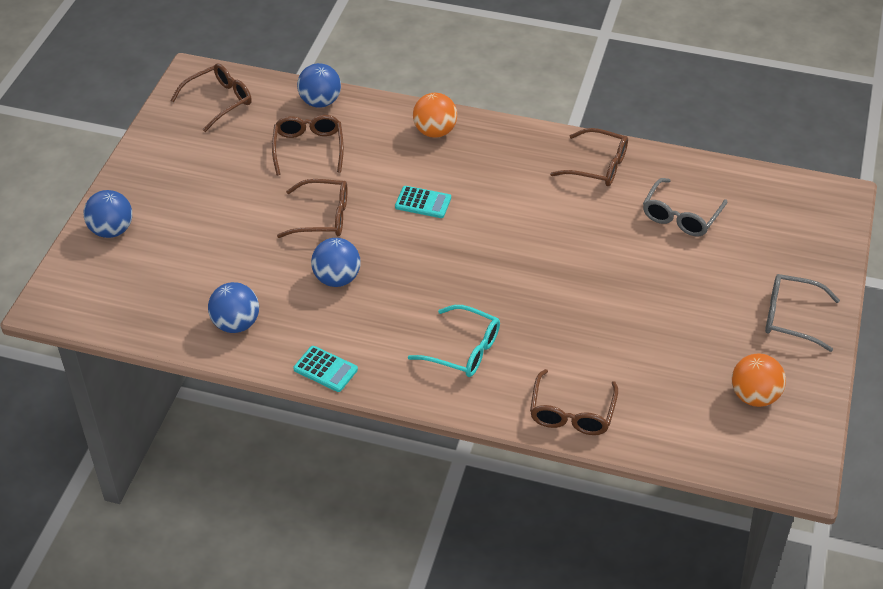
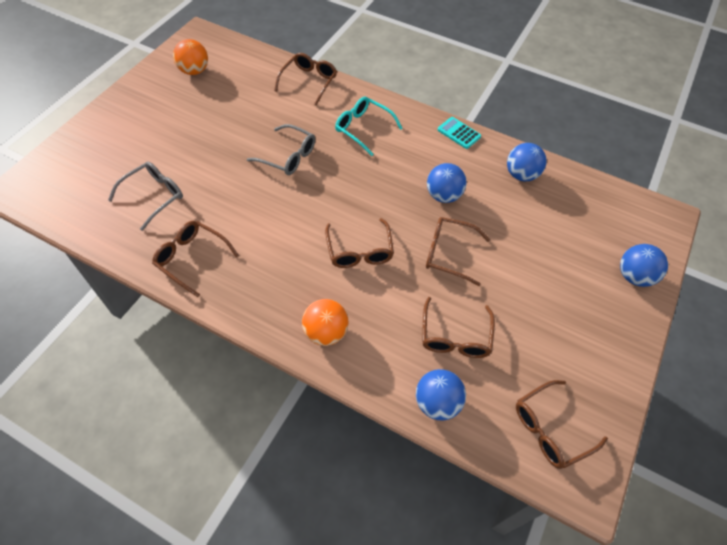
camera: 170 degrees left, 10 degrees up
(423, 202) = (359, 251): turquoise calculator -> brown glasses
(790, 317) = (134, 109): grey glasses -> grey glasses (288, 157)

